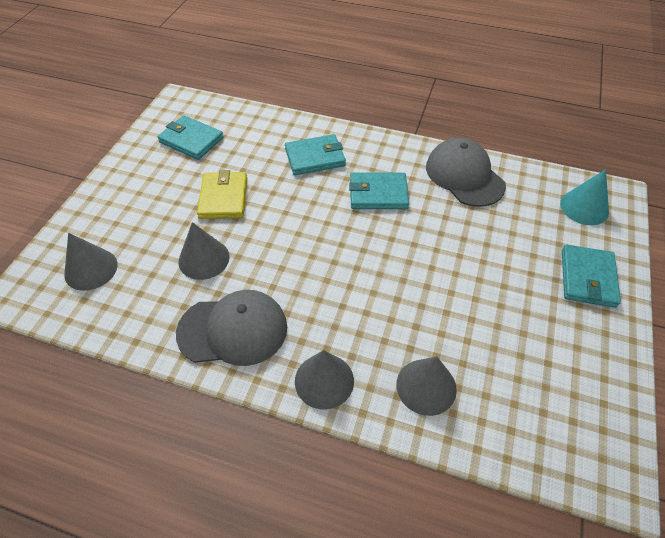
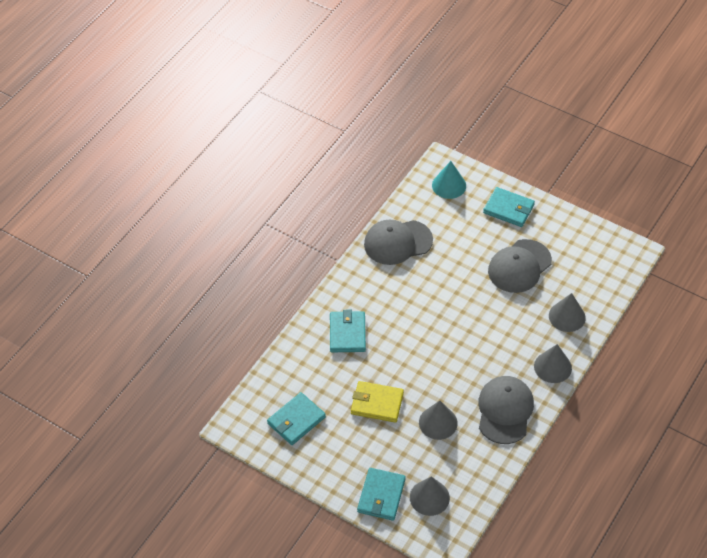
camera: 75 degrees left, 0 degrees up
(378, 193) = (401, 301): turquoise wallet -> turquoise wallet (381, 496)
(491, 307) = (519, 266): none -> grey cap

